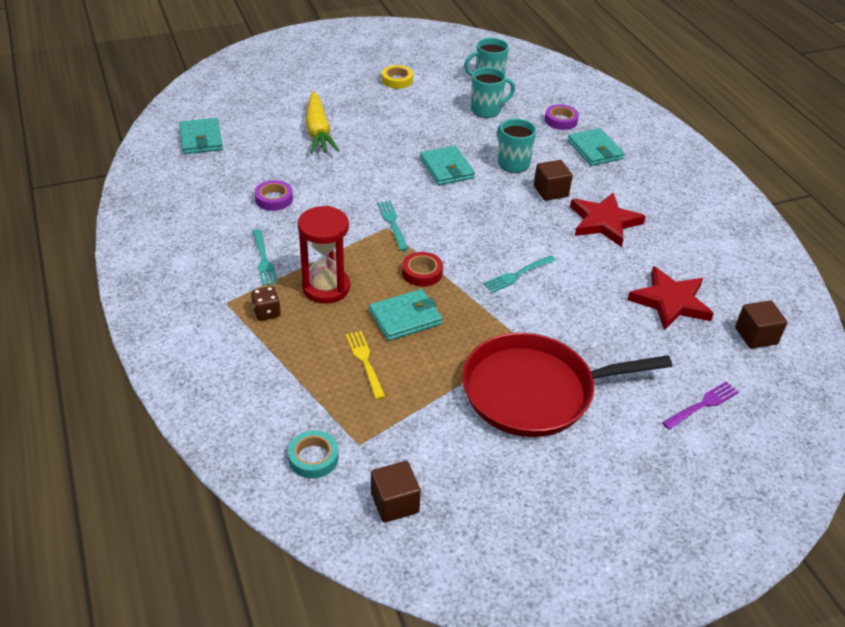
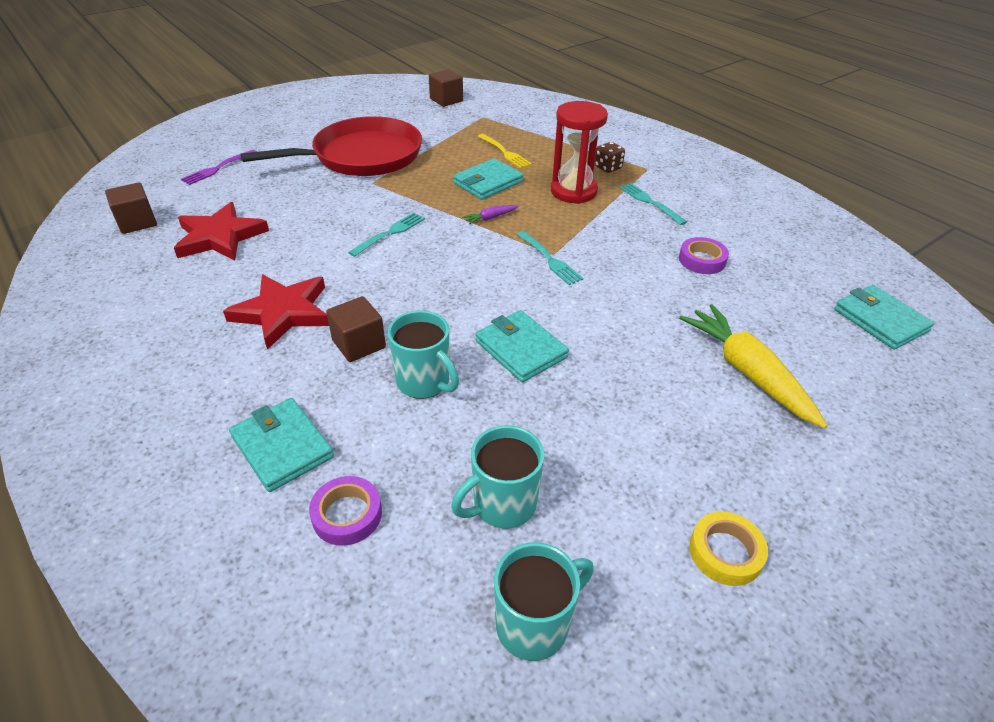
camera: 165 degrees right, 0 degrees up
(313, 458) = (508, 108): turquoise tape -> none
(422, 273) = (490, 218): red tape -> purple carrot

